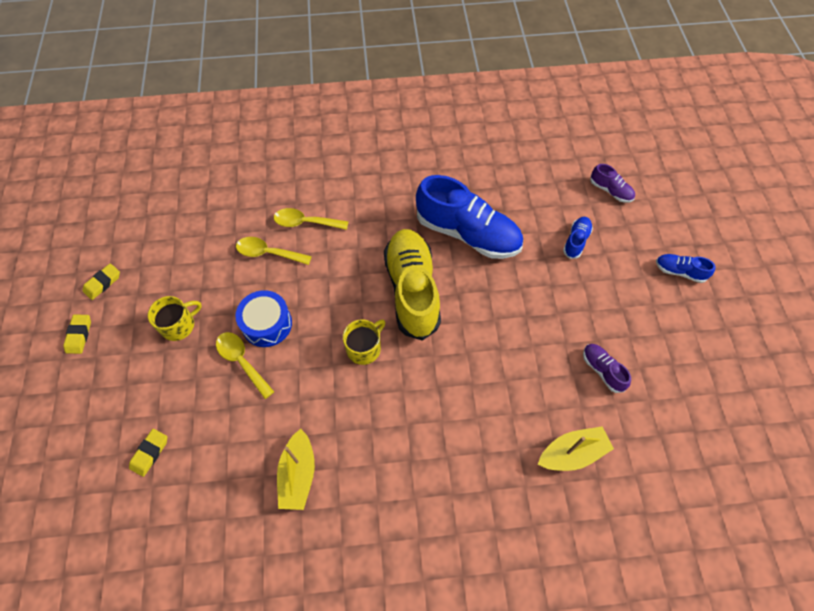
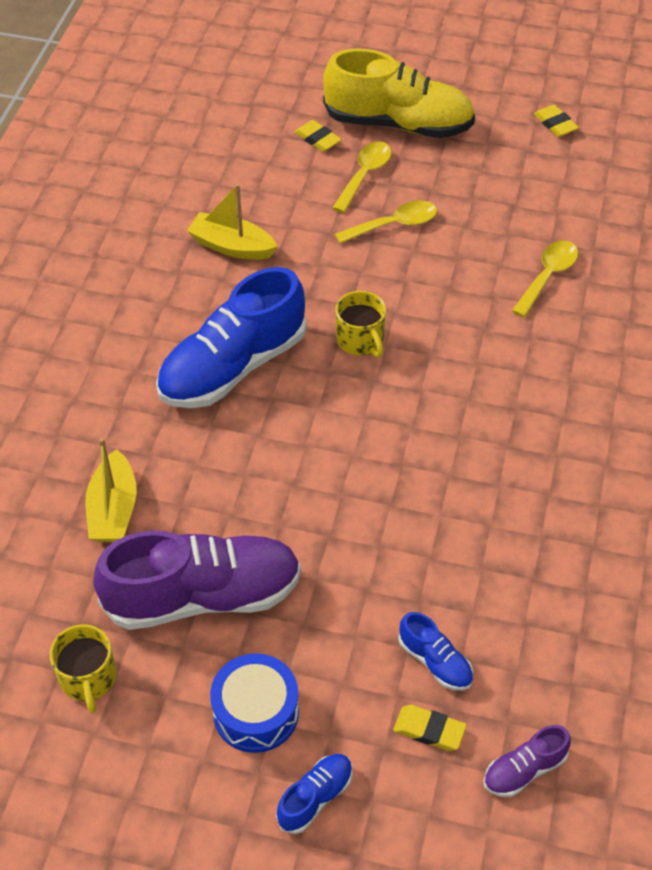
camera: 110 degrees right, 10 degrees down
(79, 335) = (488, 101): yellow eraser -> yellow eraser (429, 730)
(179, 325) = (468, 179): yellow mug -> yellow mug (88, 678)
(267, 324) = (436, 255): blue drum -> blue drum (256, 712)
(306, 222) = (588, 325): yellow spoon -> yellow spoon (364, 175)
(412, 290) = (428, 414): yellow shoe -> yellow shoe (398, 124)
(467, 233) = (503, 513): blue shoe -> blue shoe (233, 367)
(602, 370) = (203, 596): purple shoe -> purple shoe, size x2.24

